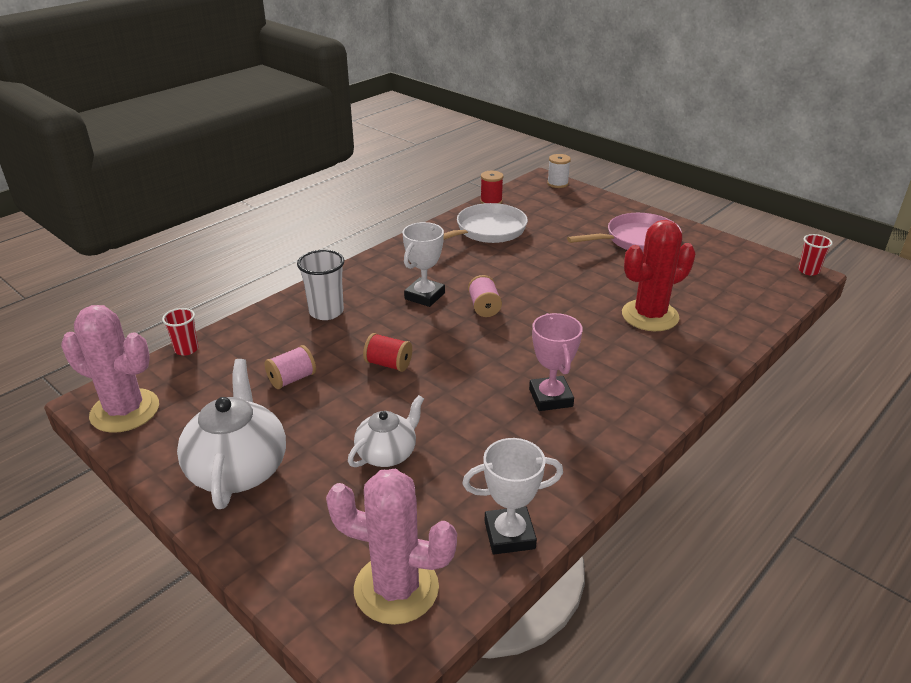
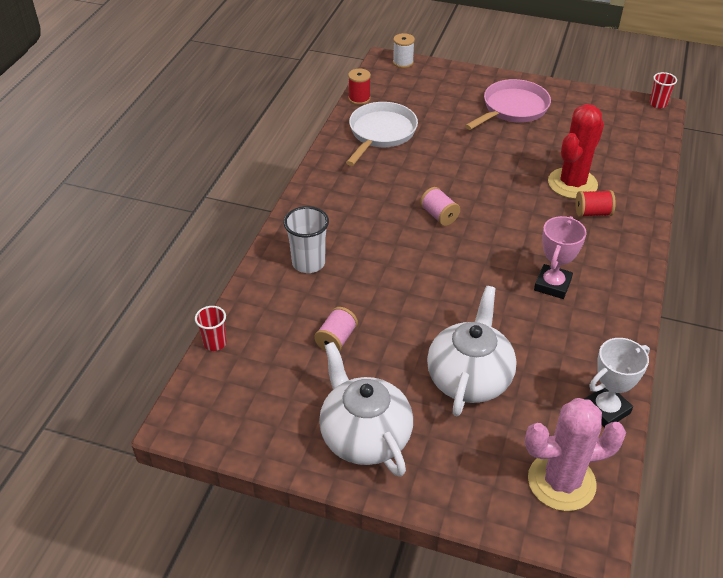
camera: 25 degrees left, 10 degrees up
(125, 411) = (216, 422): pink cactus -> none
(387, 453) = (469, 378): white teapot -> white teapot, size x1.65
(388, 364) = (405, 297): red spool -> red spool (592, 213)
(424, 296) = (381, 219): white trophy -> none
(550, 398) = (552, 285): pink trophy -> pink trophy turned 60 degrees clockwise

